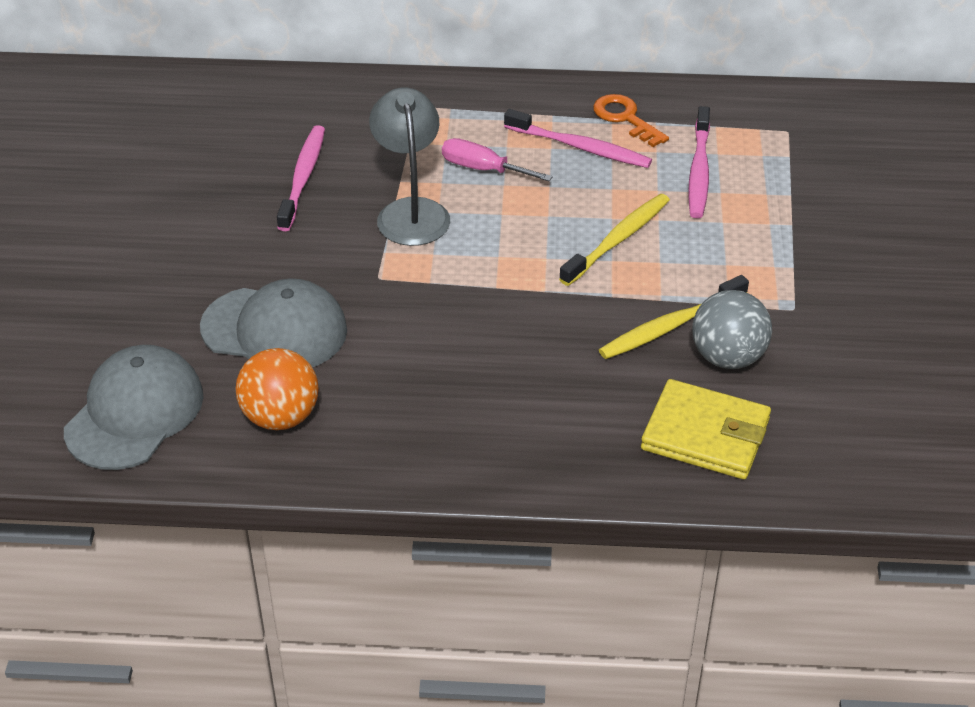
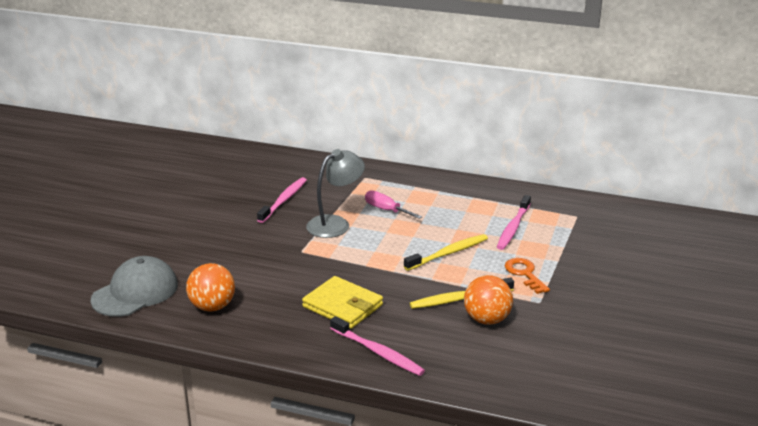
camera: 15 degrees right, 15 degrees down
(274, 329) = (231, 266): grey cap -> none
(411, 211) = (335, 224): grey lamp -> grey lamp turned 45 degrees clockwise
(580, 147) = (448, 207): pink toothbrush -> pink toothbrush (378, 352)
(625, 118) = (481, 198): orange key -> orange key (524, 274)
(705, 434) = (454, 355): yellow wallet -> yellow wallet (343, 306)
(727, 357) = (487, 319): grey ball -> orange ball

